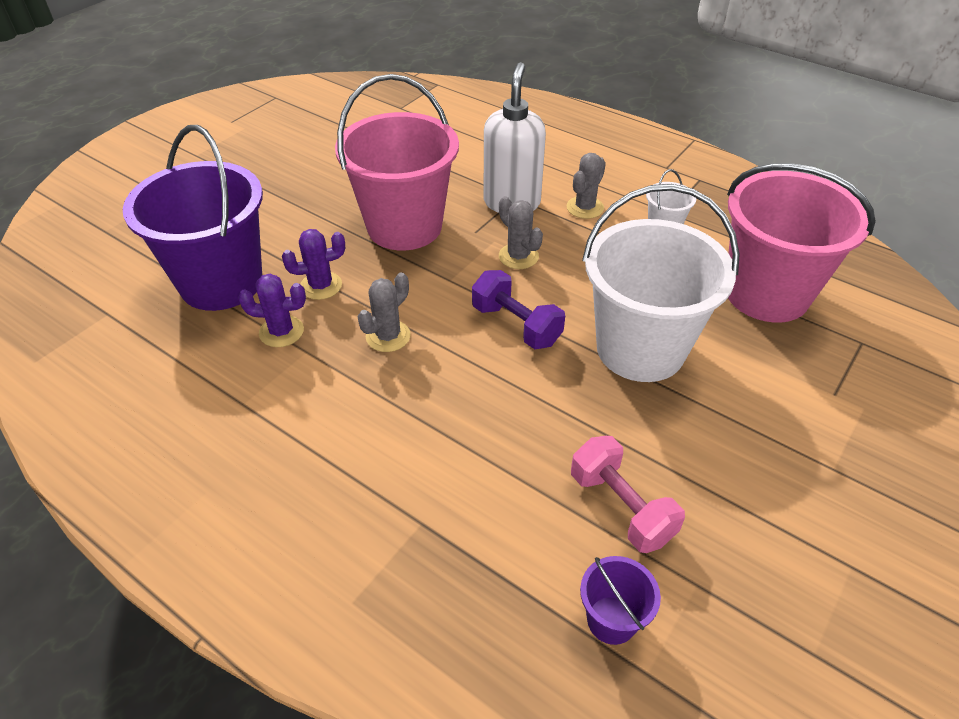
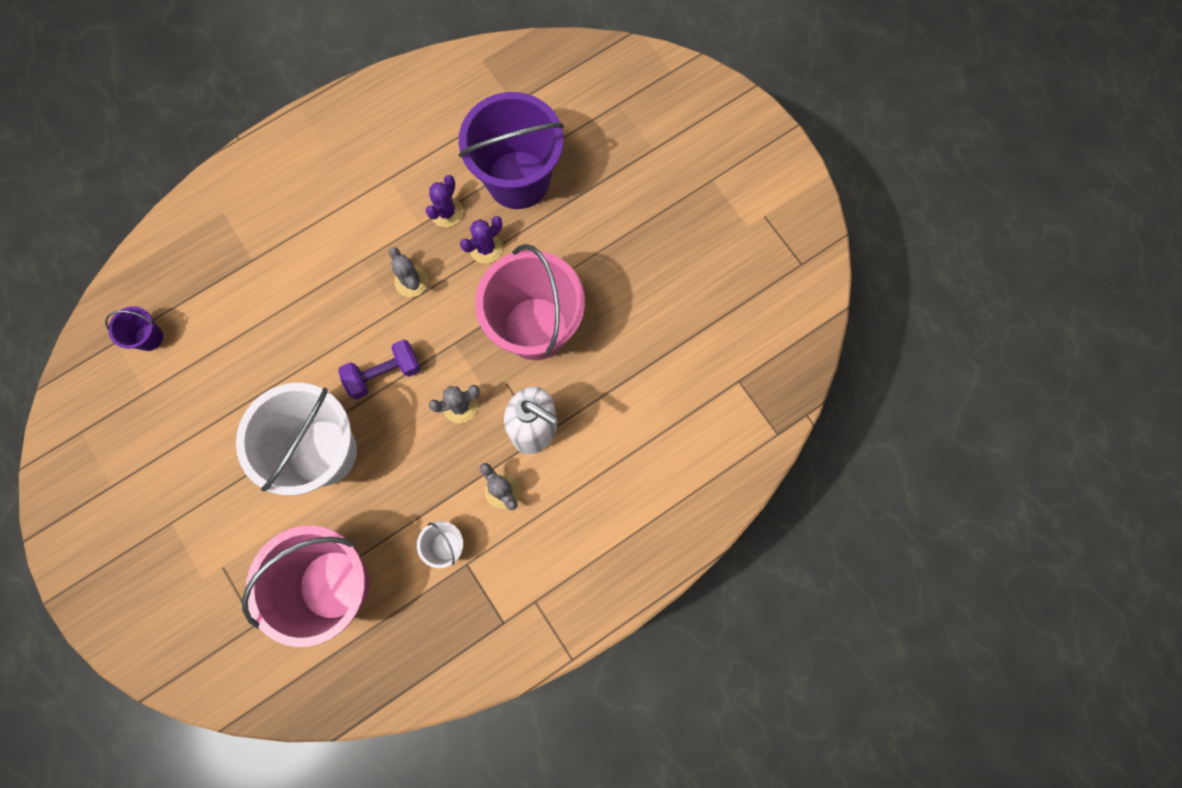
camera: 110 degrees right, 30 degrees up
(321, 286) = (486, 248): purple cactus -> purple cactus turned 45 degrees clockwise
(621, 507) = (209, 375): pink dumbbell -> none

